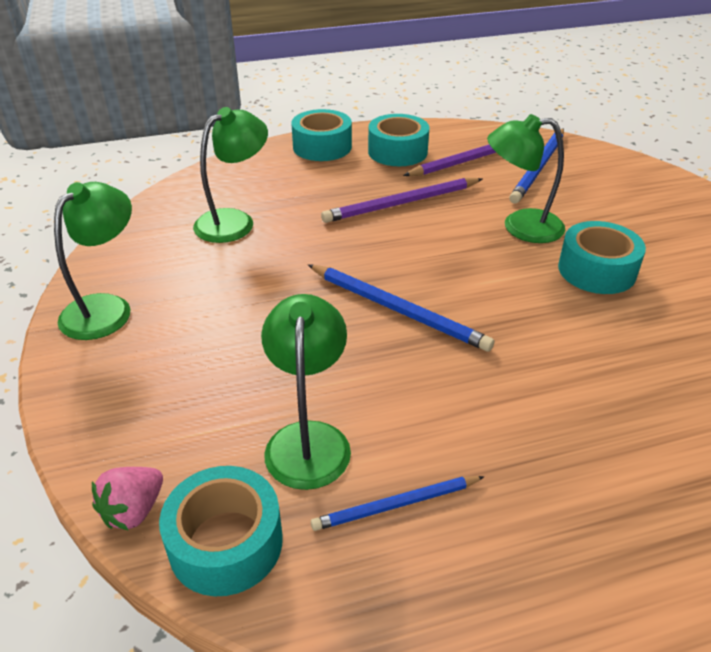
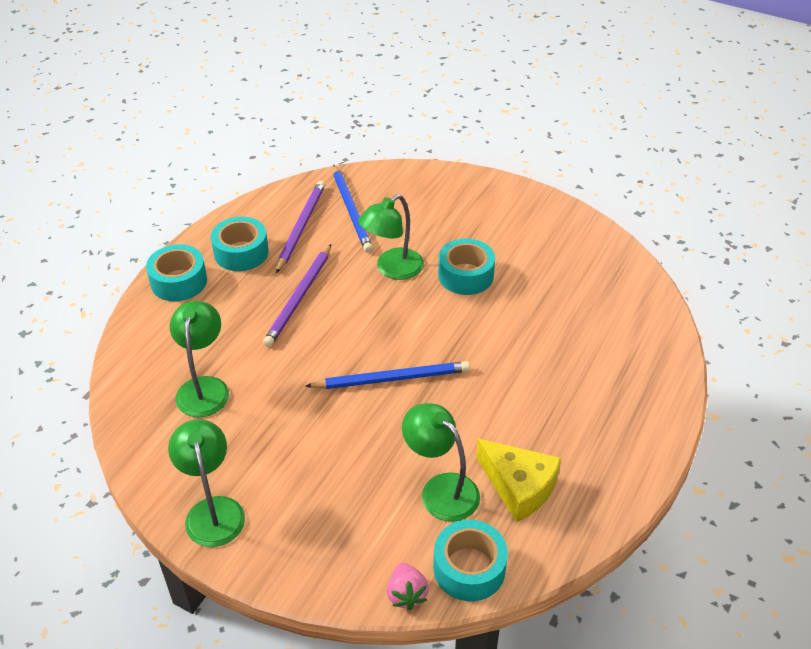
camera: 45 degrees left, 5 degrees up
(396, 505) = (519, 487): blue pencil -> yellow cheese

